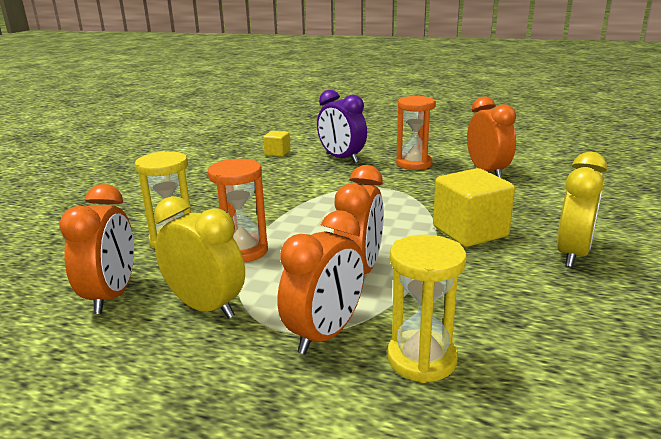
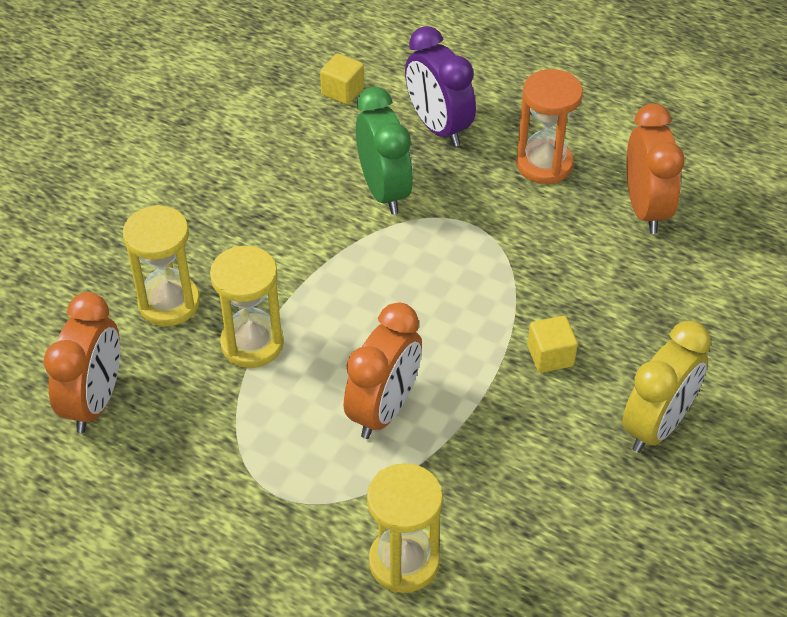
camera: 10 degrees right, 25 degrees up
(206, 307) = (197, 441): yellow clock -> none
(243, 251) = (252, 343): orange hourglass -> yellow hourglass
(317, 181) = (384, 191): none -> green clock
(325, 334) = (316, 508): orange clock -> none
(470, 232) = (550, 356): yellow cube -> yellow cube, size x0.52

